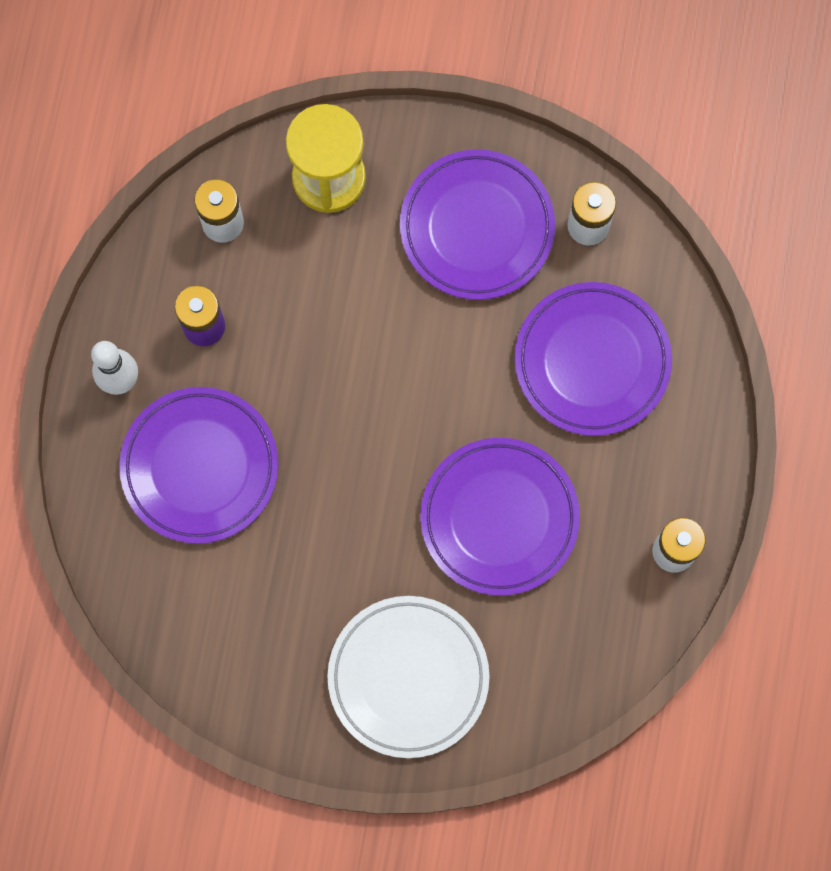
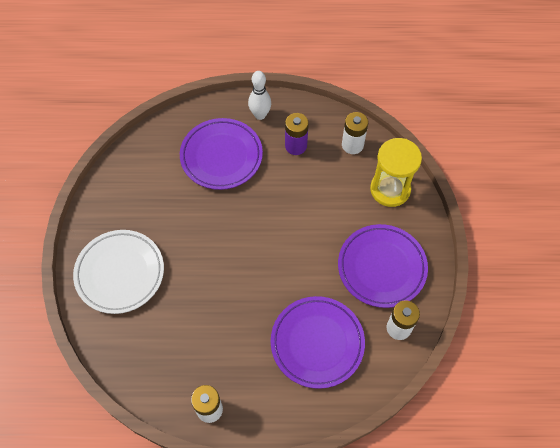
camera: 80 degrees right, 15 degrees down
(499, 518) = (215, 306): purple plate -> none

